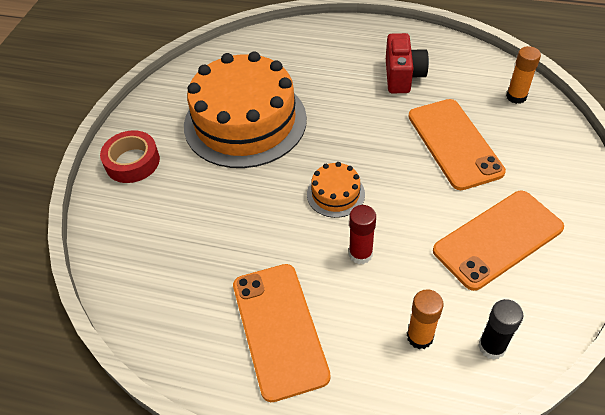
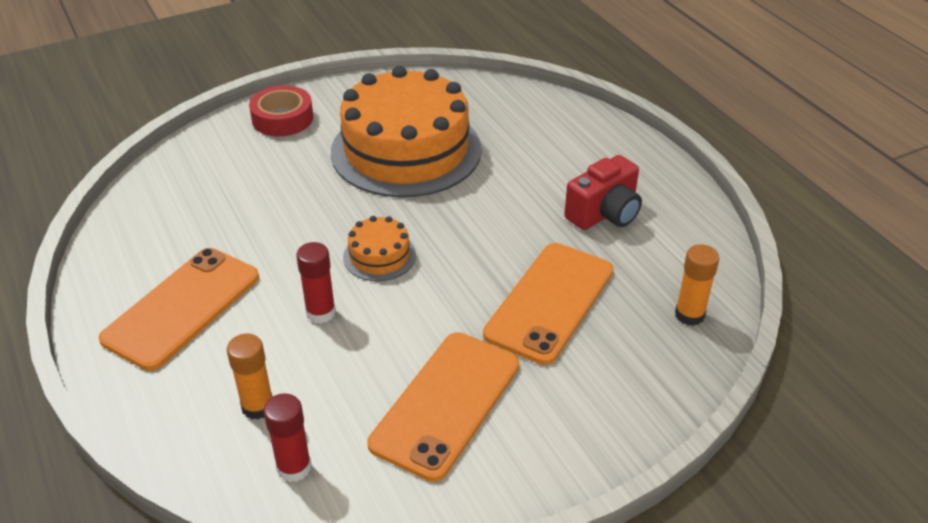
camera: 45 degrees right, 10 degrees down
(491, 347) = (294, 467): black glue stick -> red glue stick
(498, 239) = (446, 404): orange phone -> orange phone turned 75 degrees counterclockwise

